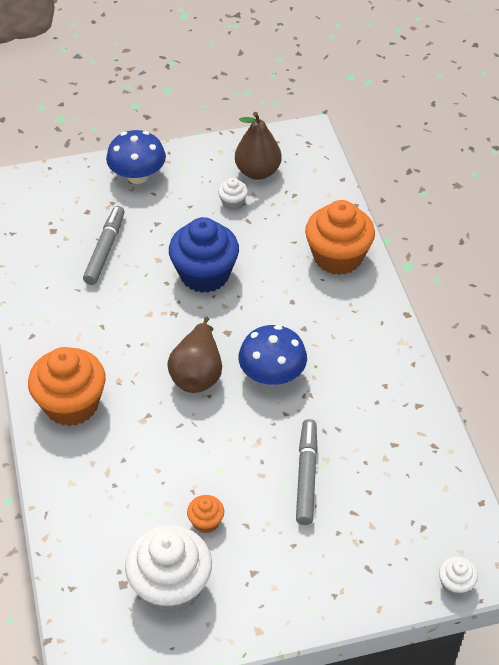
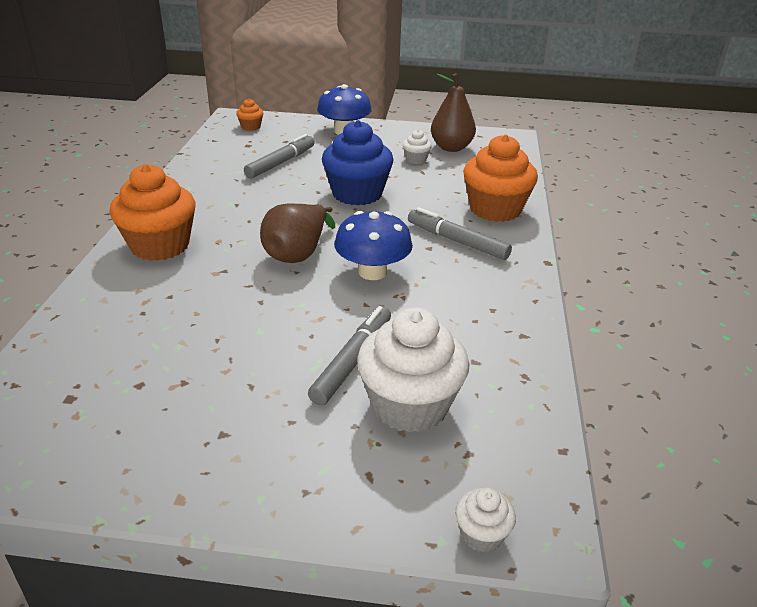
camera: 20 degrees right, 15 degrees down
(171, 586) = (118, 417): white cupcake -> white cupcake (410, 405)
(206, 522) = (208, 369): orange cupcake -> orange cupcake (251, 127)
(324, 312) = (457, 241): none -> grey marker

